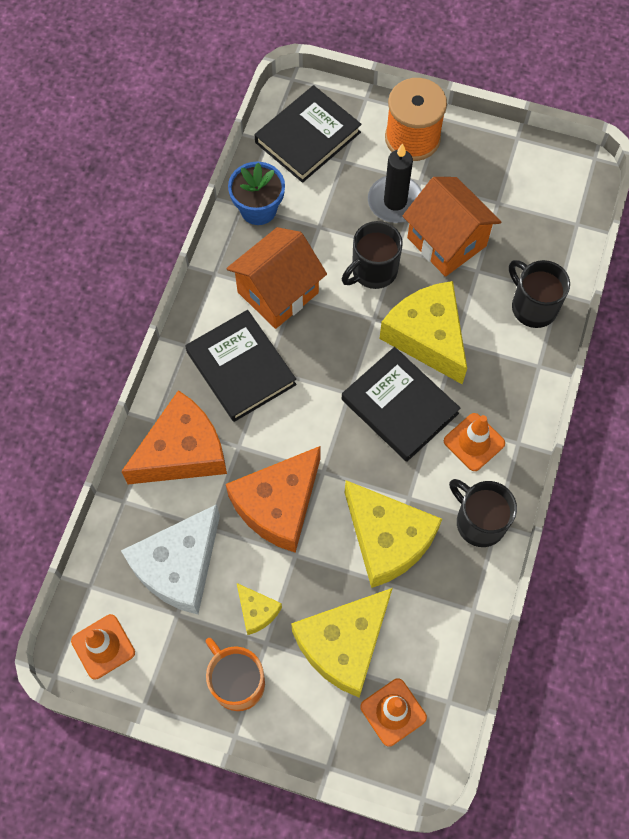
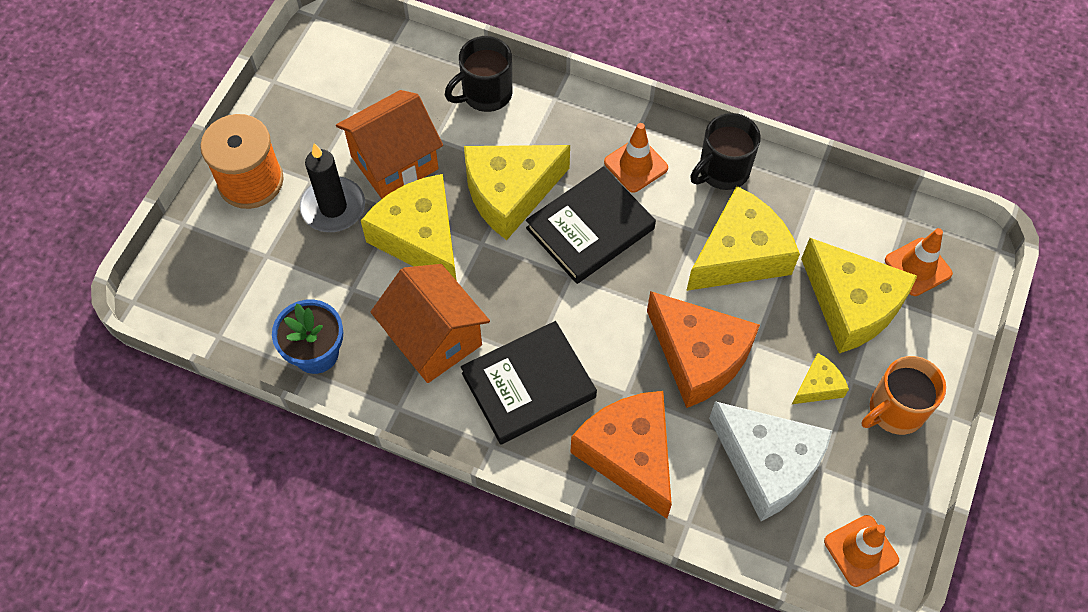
camera: 85 degrees left, 5 degrees down
(308, 137) = (224, 291): black book -> none
(373, 271) = (420, 238): black mug -> yellow cheese

